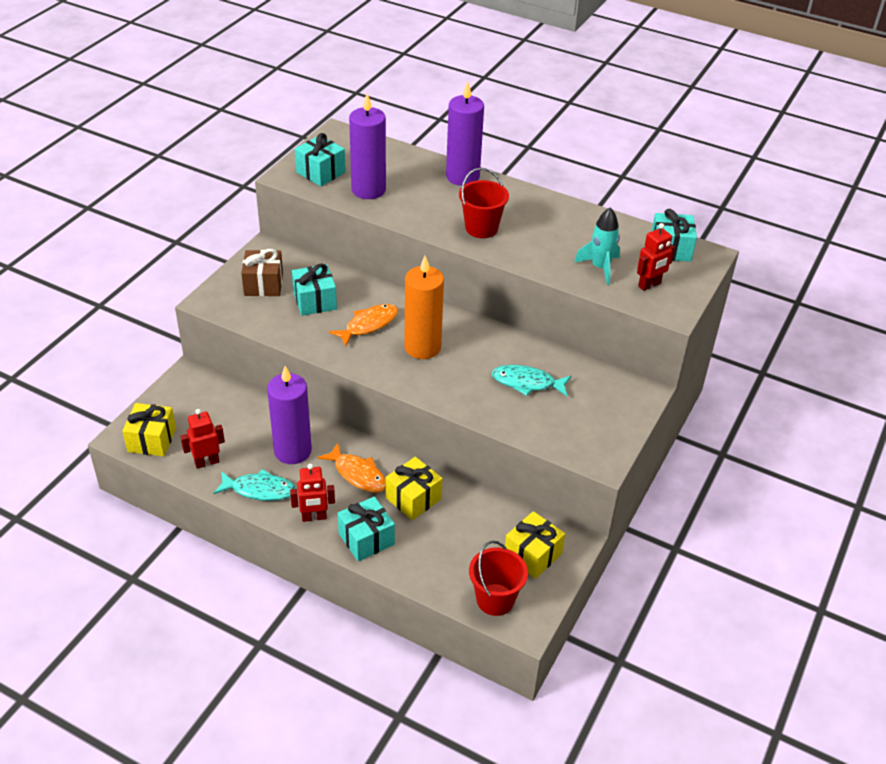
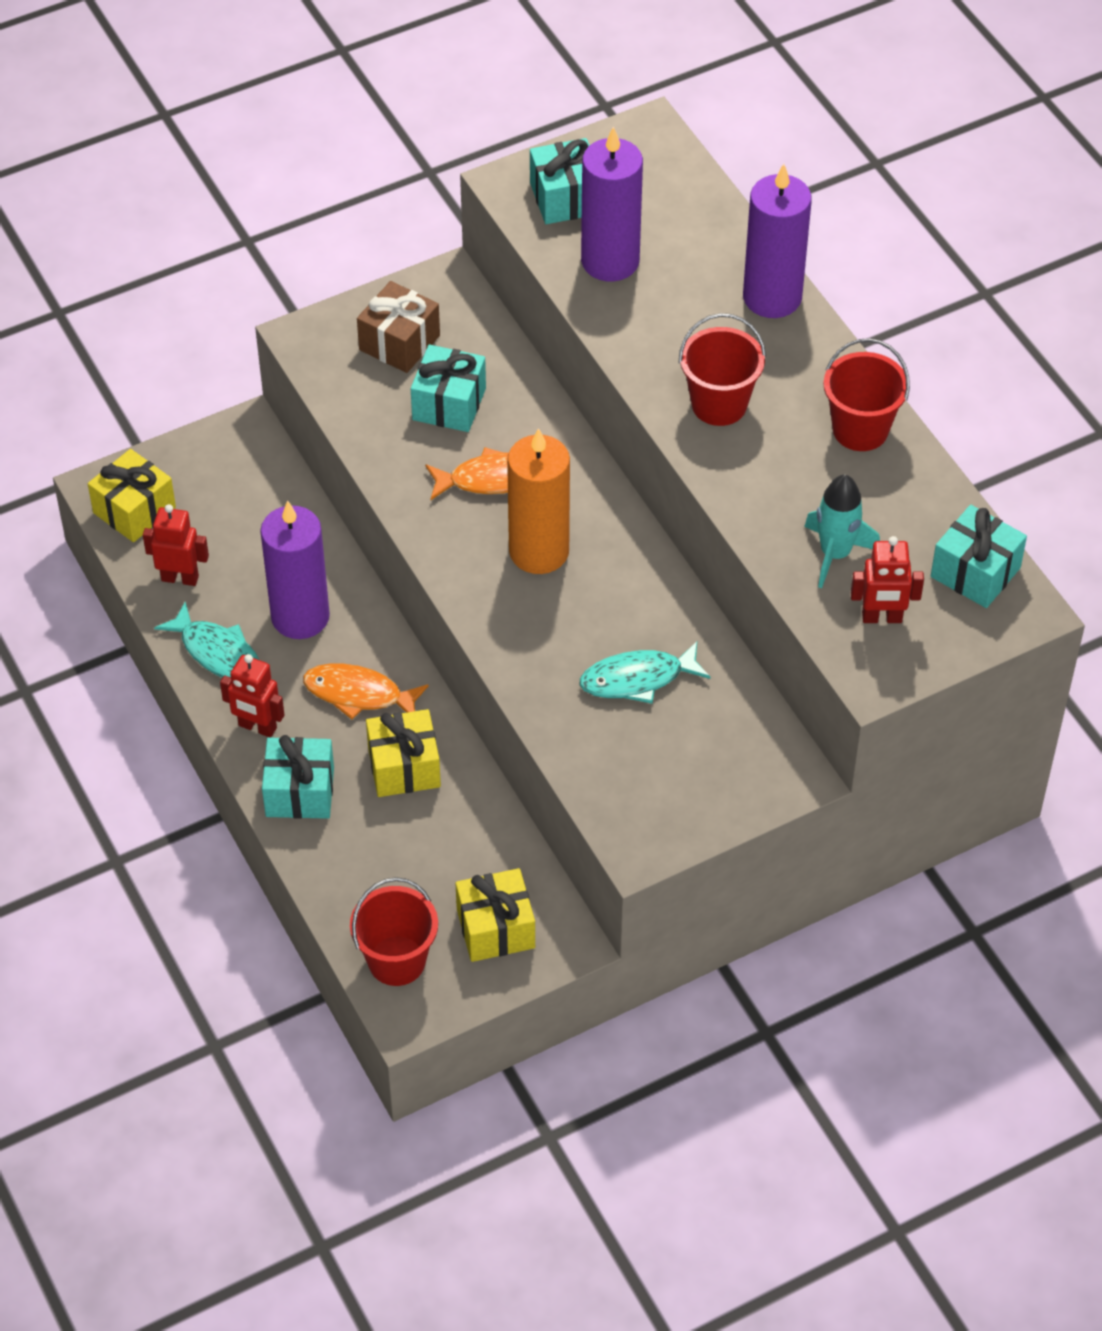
camera: 35 degrees right, 10 degrees up
(357, 474) = (358, 694): orange fish -> orange fish turned 120 degrees clockwise
(527, 383) = (638, 679): turquoise fish -> turquoise fish turned 60 degrees counterclockwise
(558, 213) = (860, 430): none -> red bucket

